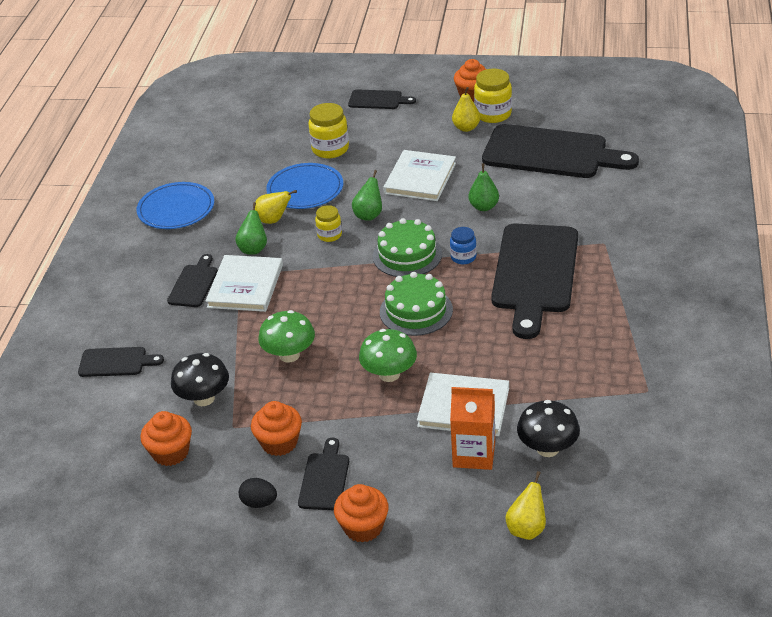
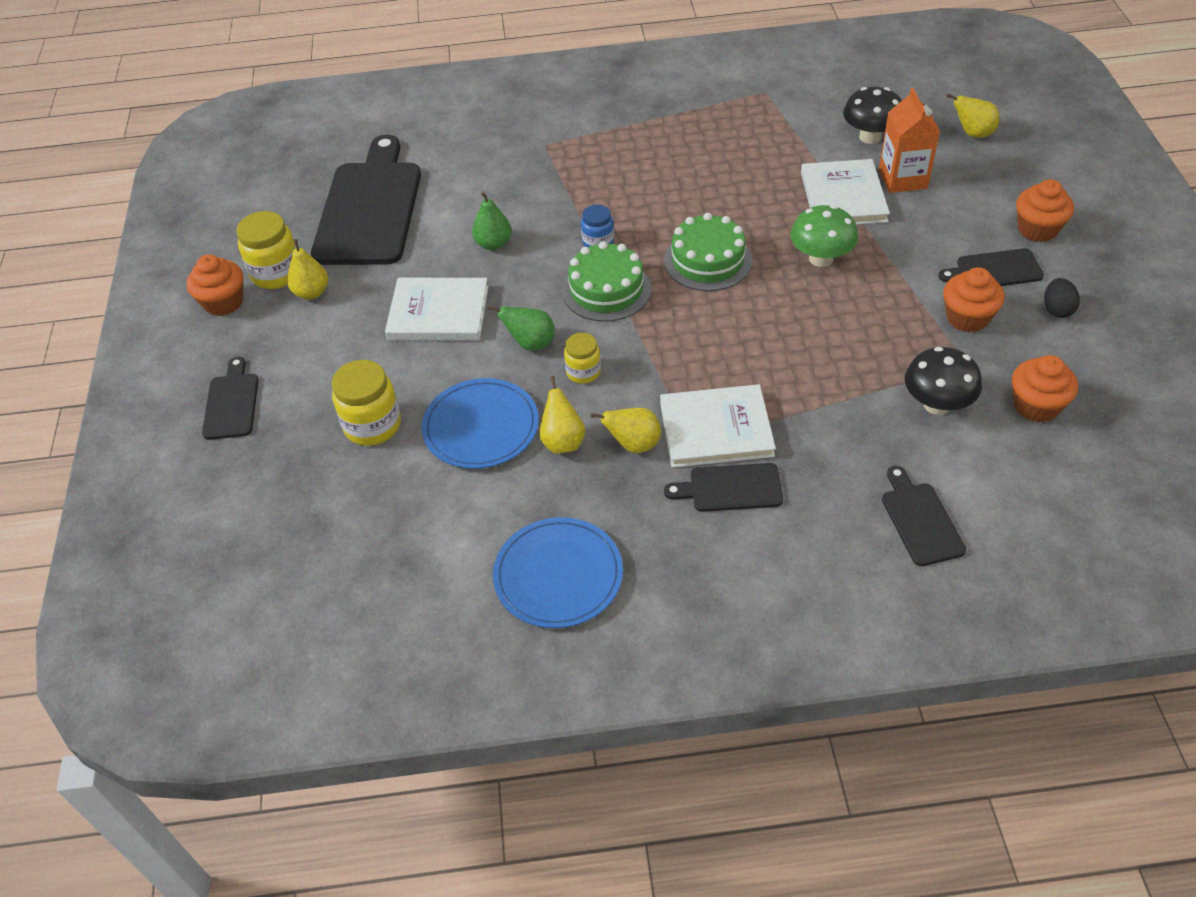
camera: 105 degrees left, 10 degrees up
(253, 249) = (634, 444): green pear -> yellow pear
(289, 355) = (827, 348): green mushroom -> none
(535, 273) = (612, 184): black cutting board -> none

